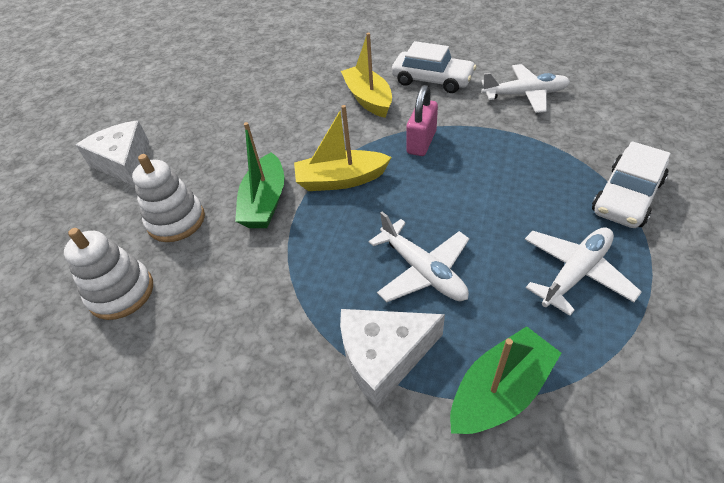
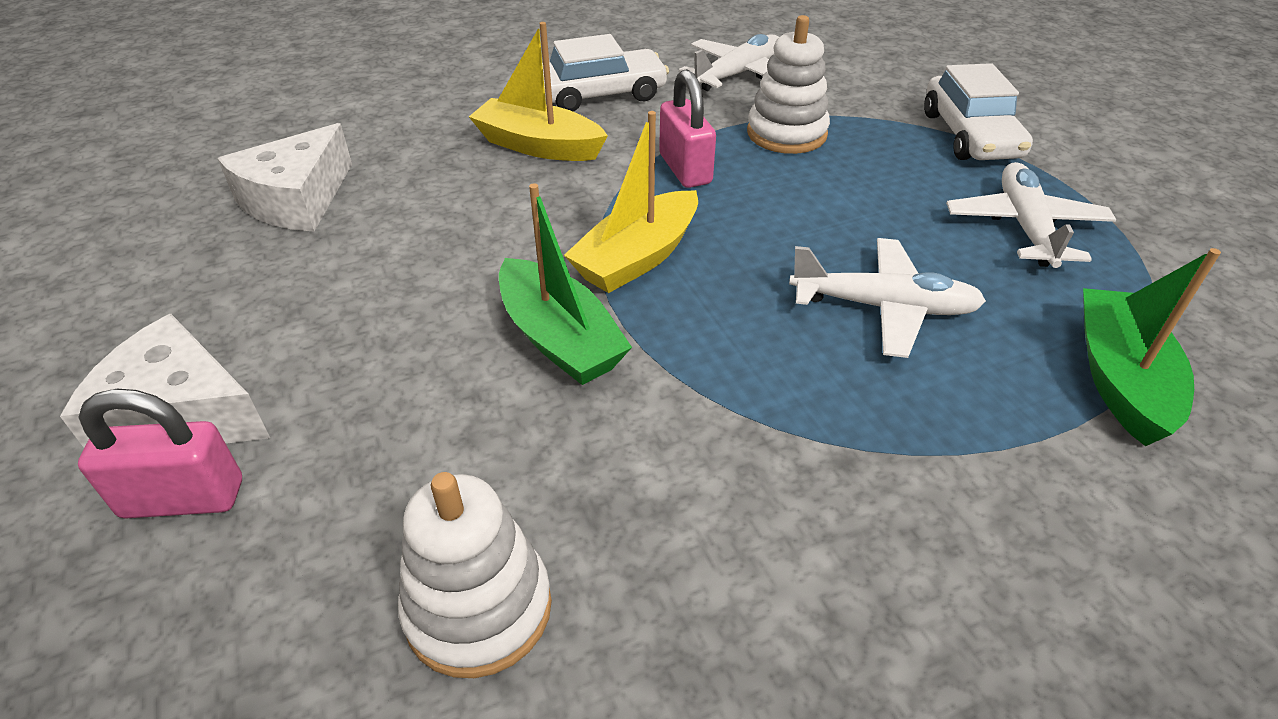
camera: 45 degrees left, 5 degrees down
(95, 195) = (183, 498): none -> pink padlock
(176, 221) = (434, 444): white stacking toy -> white stacking toy (786, 133)
(384, 357) = (973, 424): white cheese -> white cheese (297, 200)

